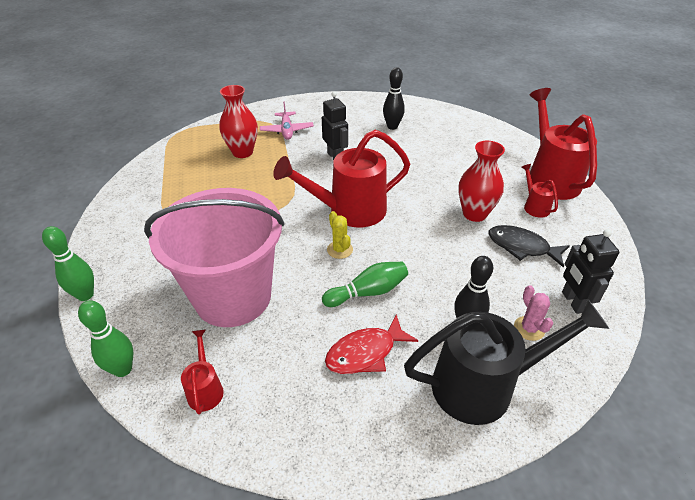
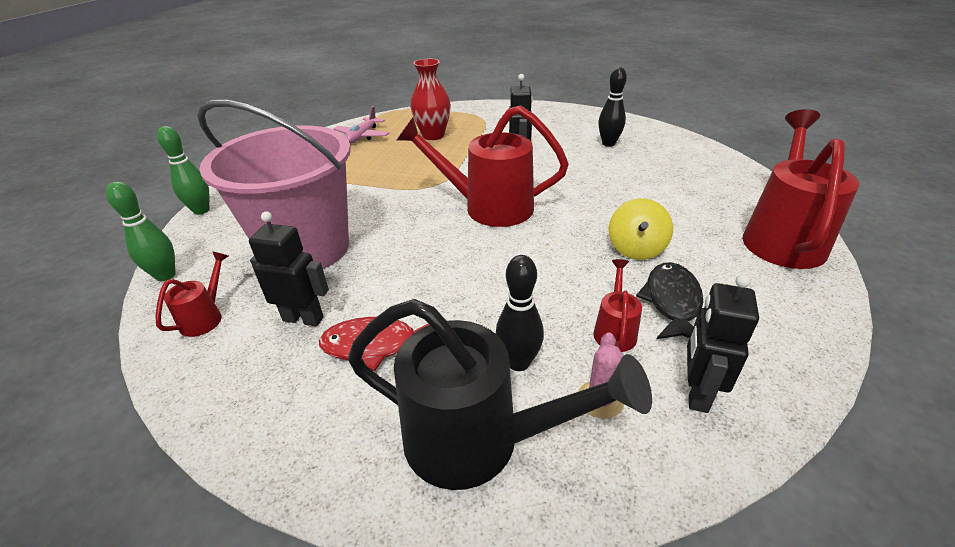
camera: 30 degrees right, 5 degrees down
(287, 130) = (491, 126): pink plane -> pink plane (362, 136)
(291, 355) = (303, 318): none -> black robot
(339, 250) = (445, 239): yellow cactus -> none
(368, 292) = (436, 288): green bowling pin -> none
(474, 214) = (636, 248): red vase -> yellow spinning top
(522, 247) = (672, 302): black fish -> black fish turned 45 degrees clockwise
(534, 206) = (730, 262): red watering can -> red watering can (614, 330)

